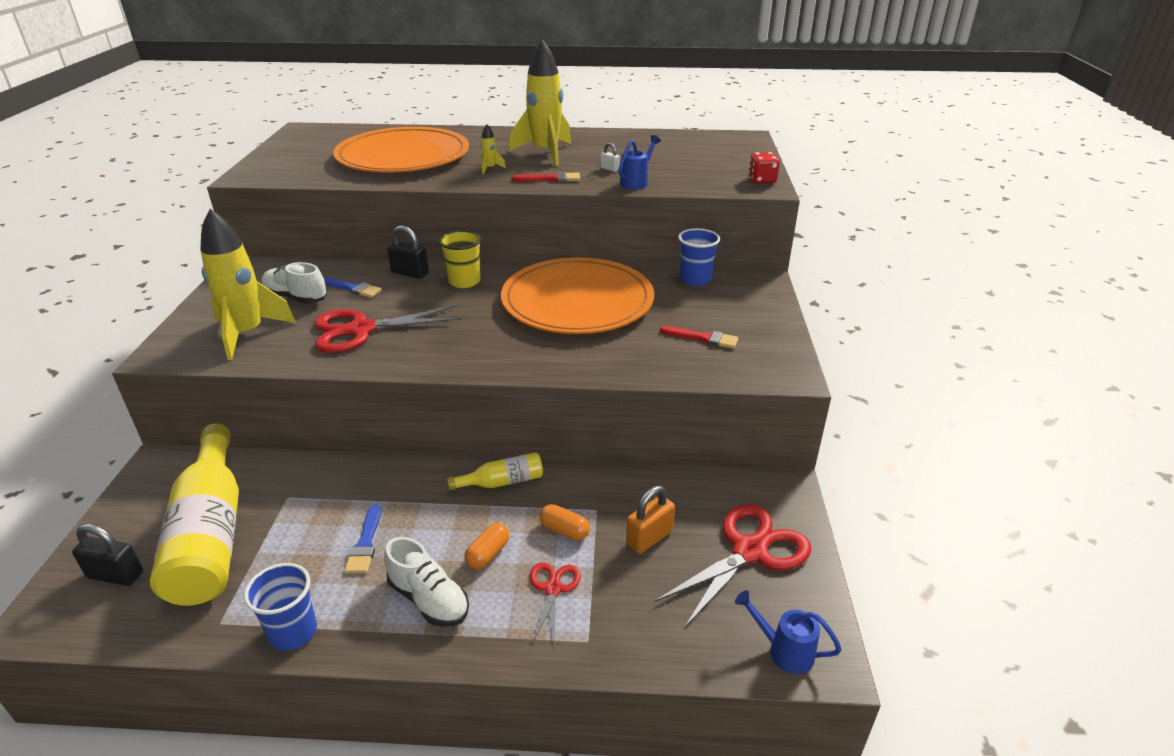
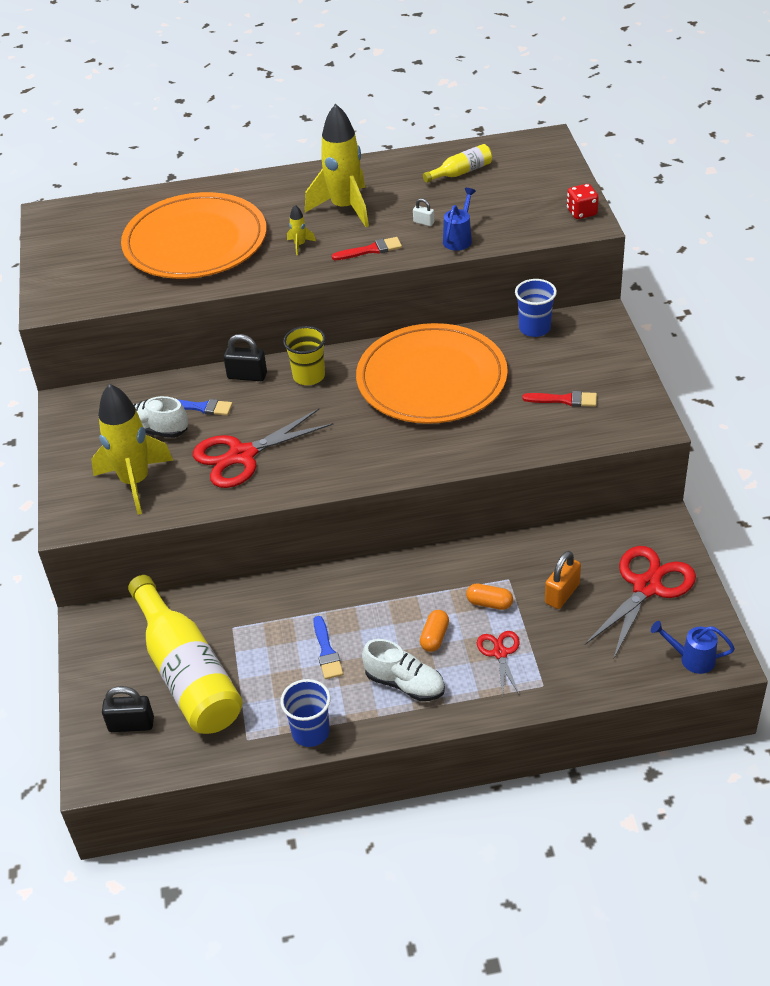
camera: 10 degrees left, 10 degrees up
(502, 482) = (416, 571): yellow bottle -> yellow bottle (461, 172)

